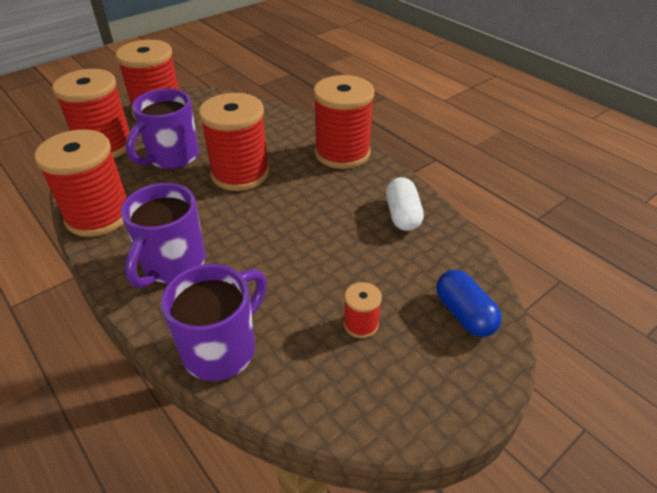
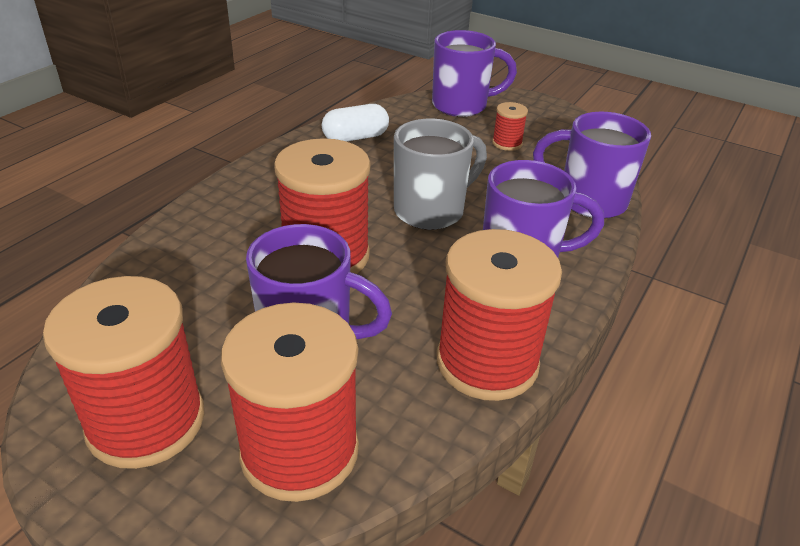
camera: 110 degrees left, 5 degrees down
(265, 233) = (431, 210): none -> grey mug
(342, 153) = (249, 185): red spool -> none
(464, 314) = (462, 106): blue capsule -> purple mug

